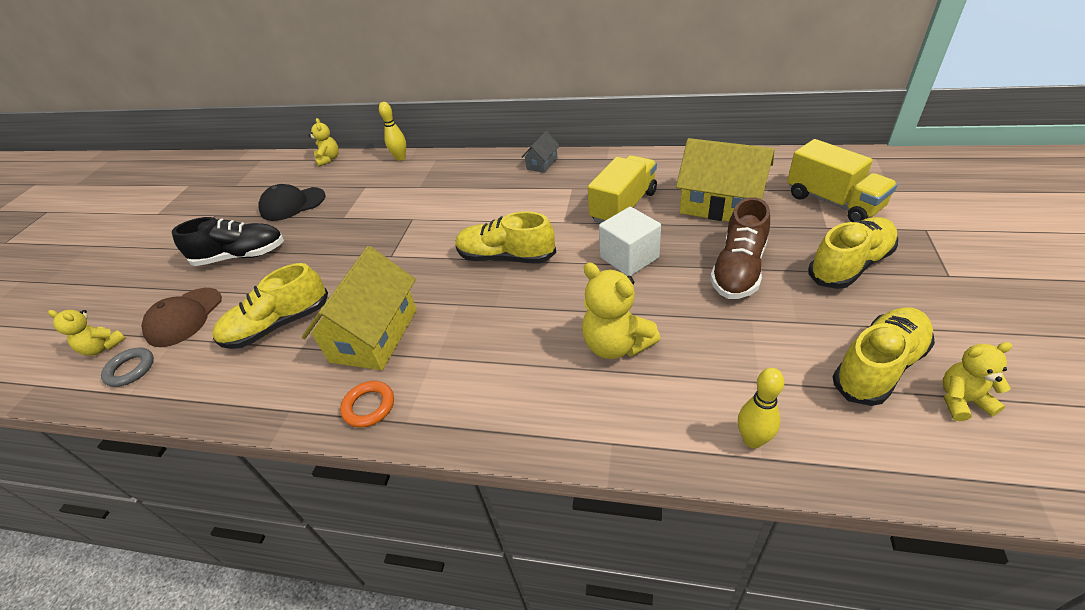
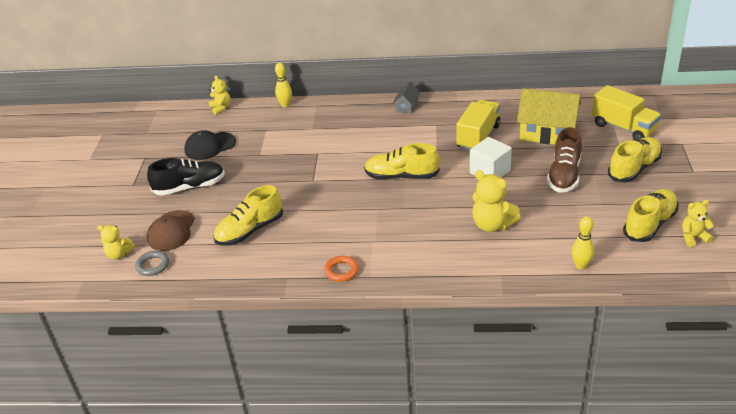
camera: 10 degrees left, 5 degrees down
(374, 335) = (325, 231): yellow house -> none

